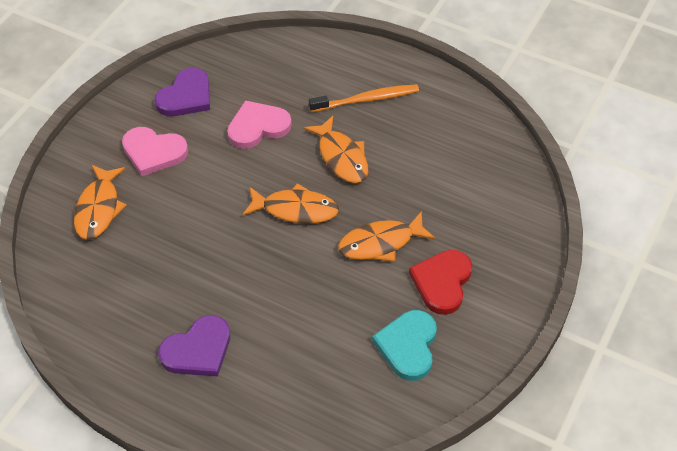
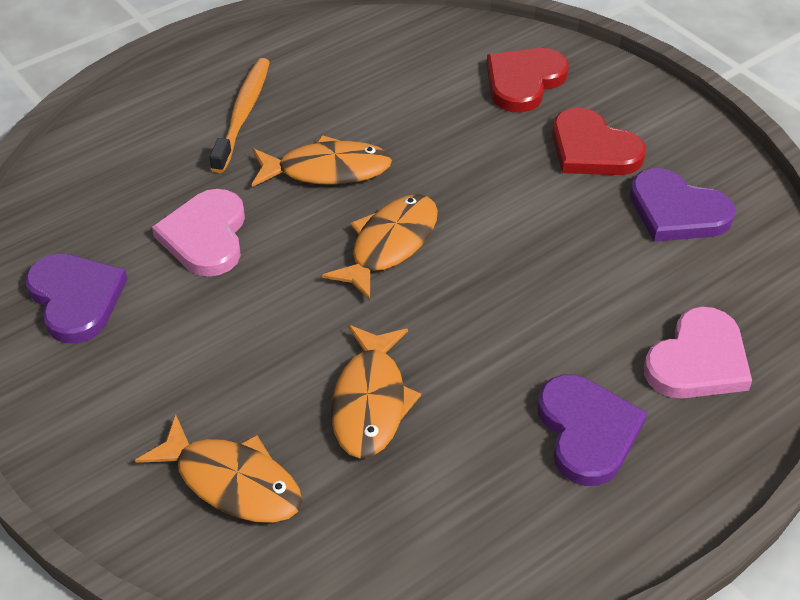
camera: 65 degrees left, 5 degrees down
(153, 152) = (162, 373): pink heart -> pink heart (698, 360)
(381, 243) = (499, 181): orange fish -> orange fish (370, 402)
(408, 346) = (677, 211): turquoise heart -> purple heart
(488, 224) = (524, 82): none -> red heart

